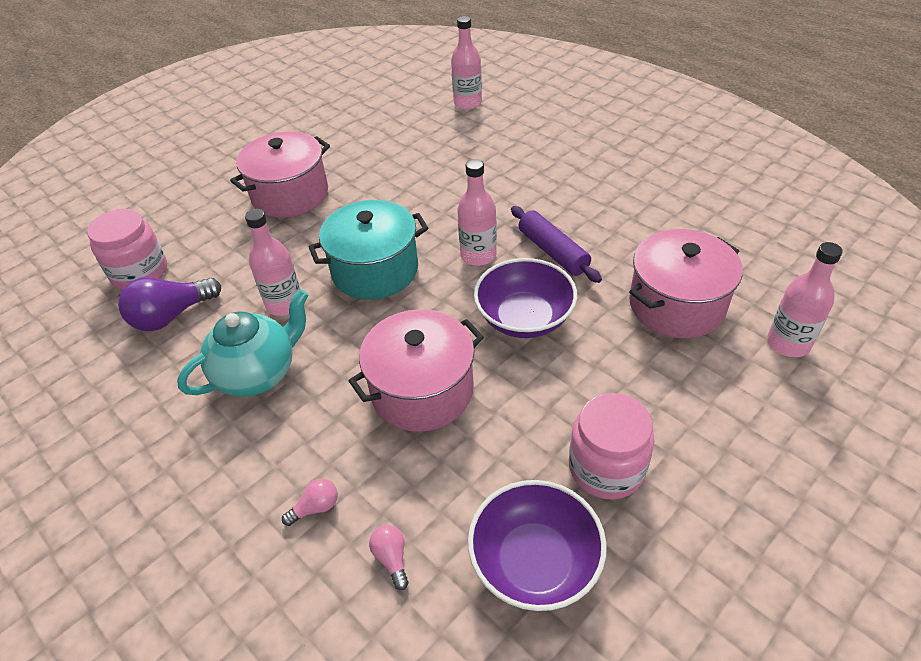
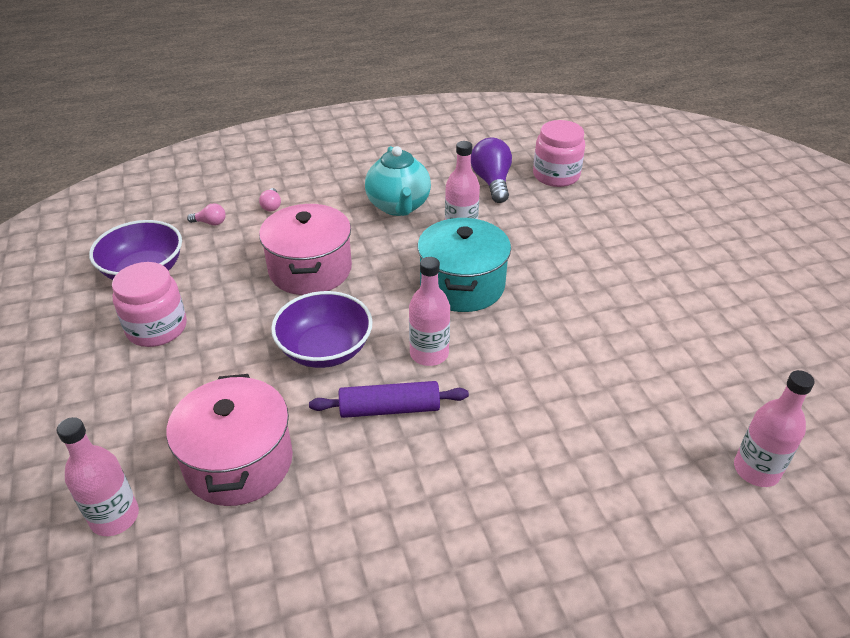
camera: 115 degrees right, 5 degrees down
(290, 194) = (617, 265): pink pot -> none

